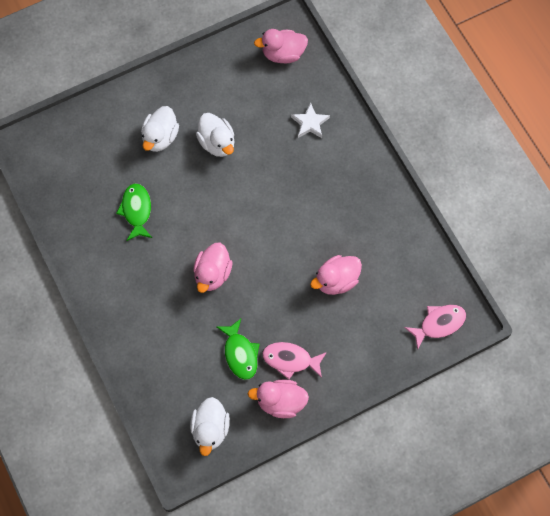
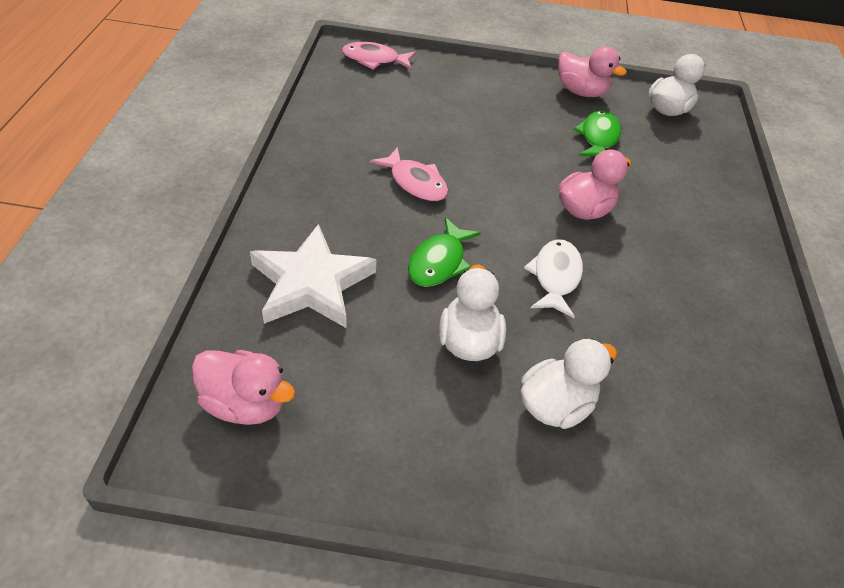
camera: 150 degrees left, 20 degrees down
(136, 211) = (652, 328): green fish -> green fish (439, 262)
(200, 210) = (555, 277): none -> white fish
(290, 360) = (546, 109): pink fish -> pink fish (415, 183)
(310, 123) = (312, 283): white star -> white star, size x1.84
(336, 281) = (442, 132): pink duck -> none

